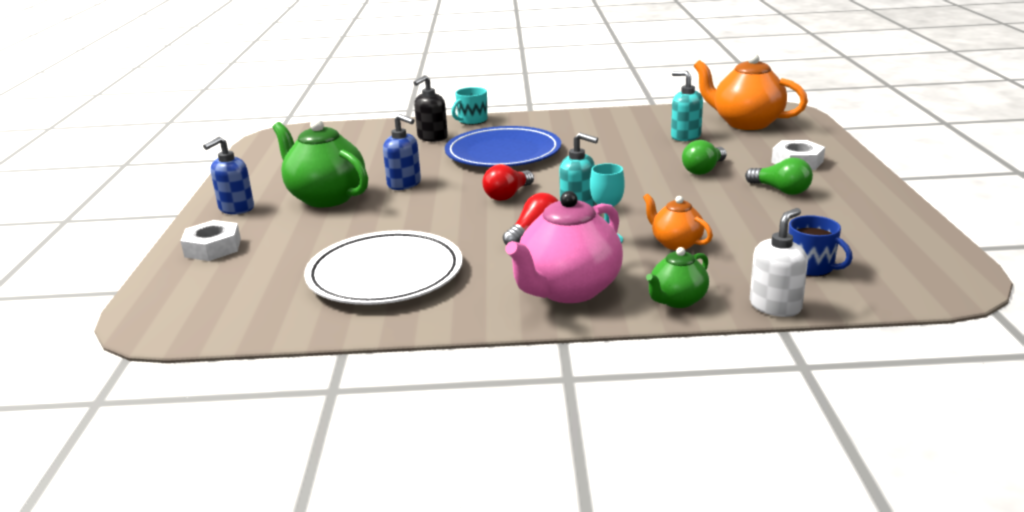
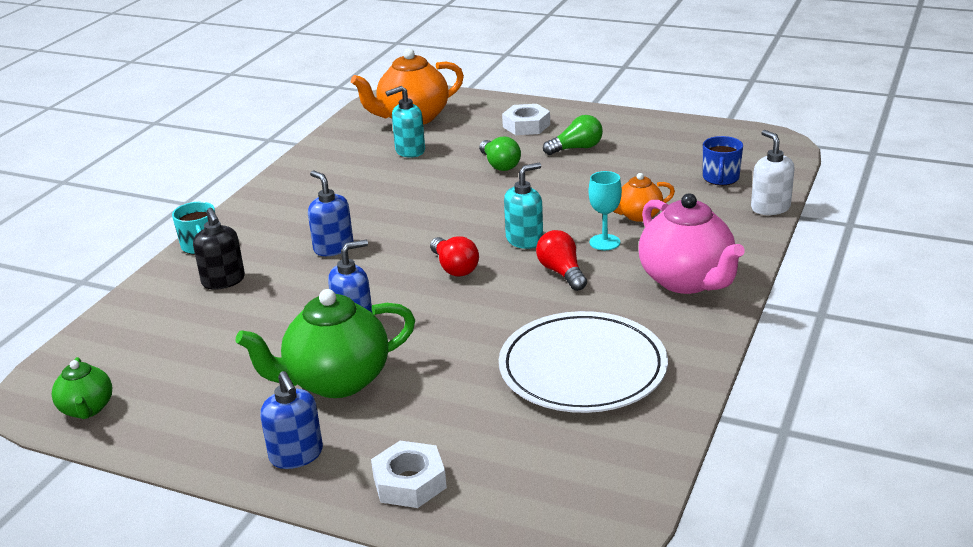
camera: 65 degrees left, 5 degrees up
(503, 153) = (333, 248): blue plate -> blue soap dispenser
(677, 300) = (736, 240): green teapot -> green teapot (87, 409)
(811, 267) = (720, 178): blue mug -> blue mug turned 120 degrees clockwise

